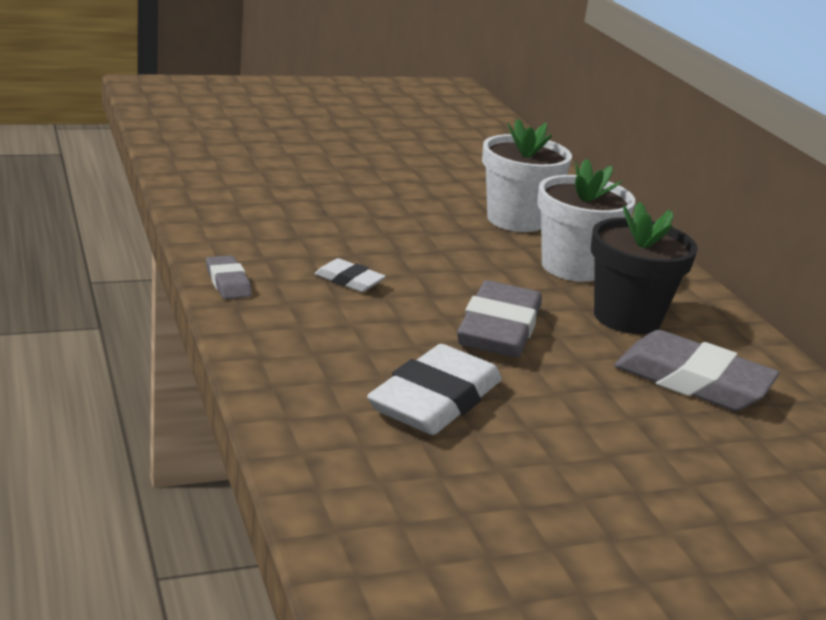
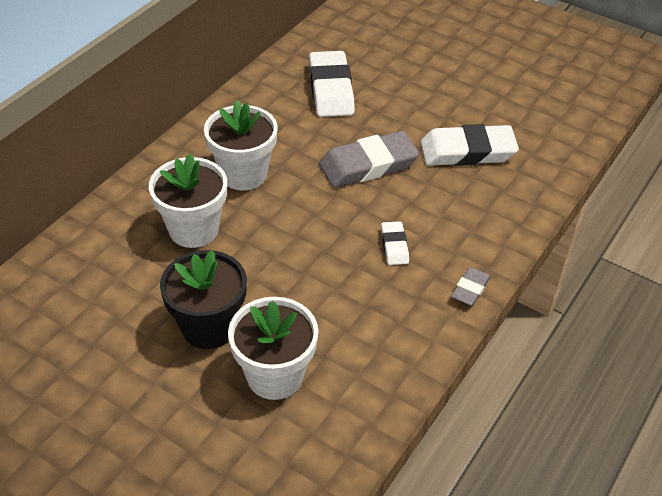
camera: 125 degrees left, 20 degrees up
(293, 181) = (275, 376): none -> white flower pot
(627, 317) = (287, 130): black flower pot -> black flower pot (209, 327)
(692, 381) = (331, 89): grey eraser -> white eraser

